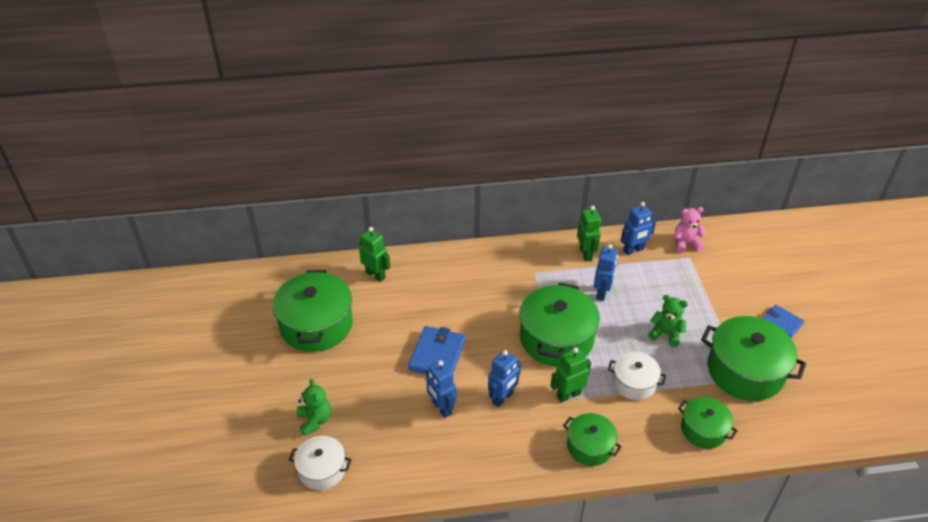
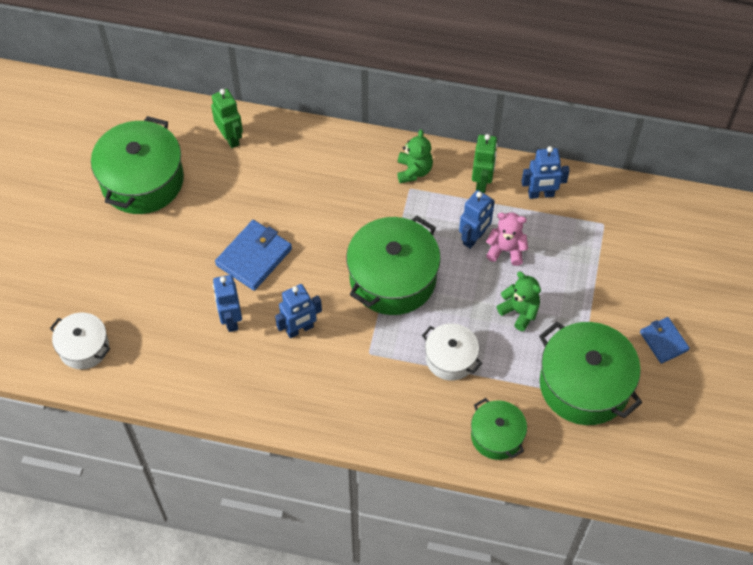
camera: 20 degrees right, 15 degrees up
(315, 420) = (98, 291): green teddy bear -> green teddy bear (414, 171)
(568, 395) = (371, 348): green robot -> none
(590, 446) = (364, 413): green pot -> none
(685, 243) = (609, 204): pink teddy bear -> pink teddy bear (506, 250)

